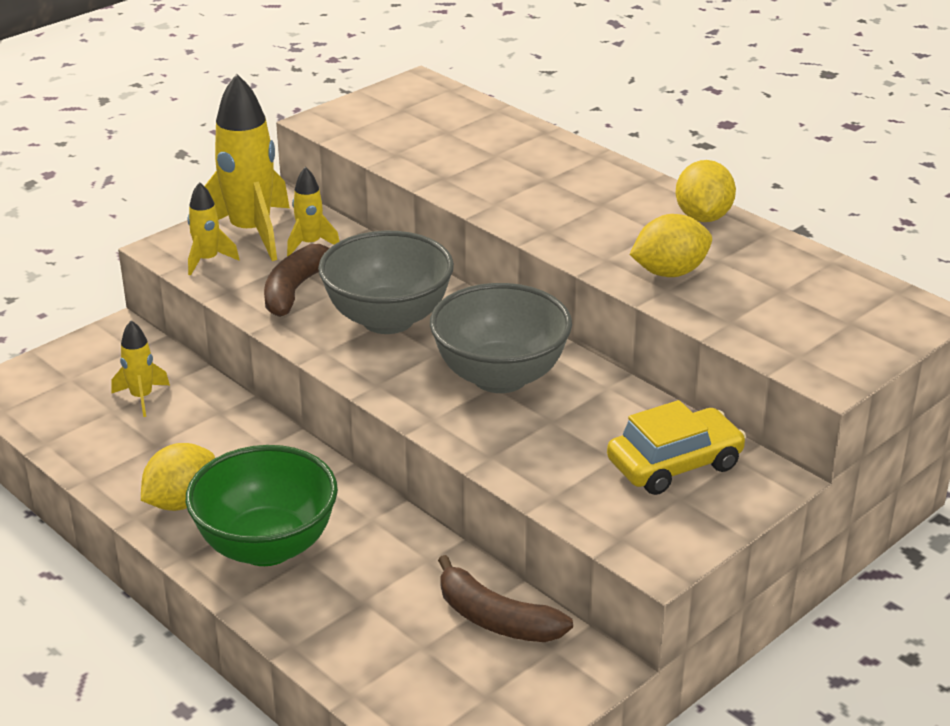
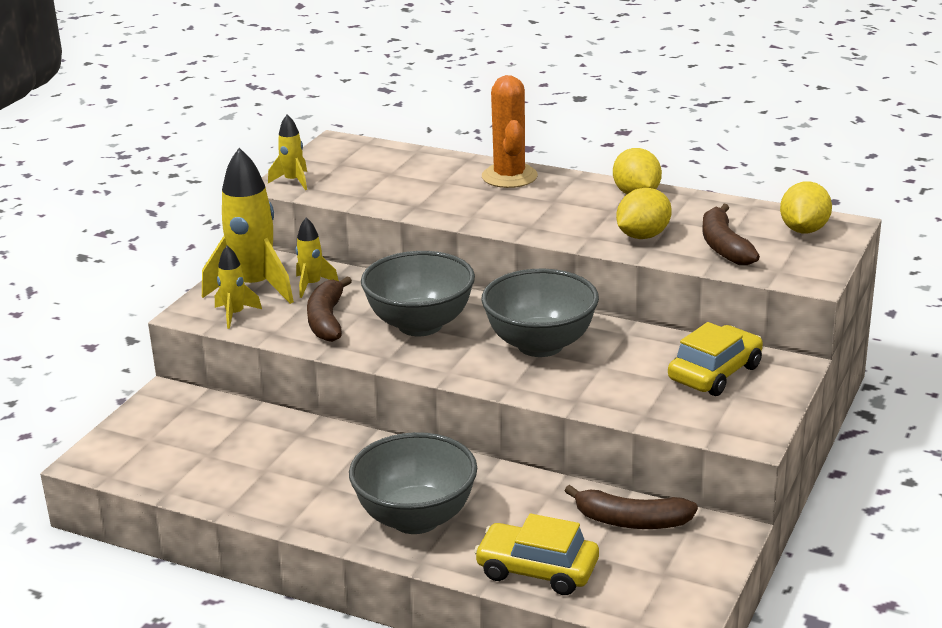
camera: 20 degrees left, 5 degrees down
(142, 398) = (225, 438): yellow rocket -> yellow rocket (293, 181)
(181, 502) = (320, 505): yellow lemon -> yellow lemon (804, 230)
(267, 546) = (416, 518): green bowl -> grey bowl
(351, 648) = (537, 570): none -> yellow car
(574, 163) = (509, 176): none -> orange cactus
(756, 308) = (724, 246): none -> brown banana

